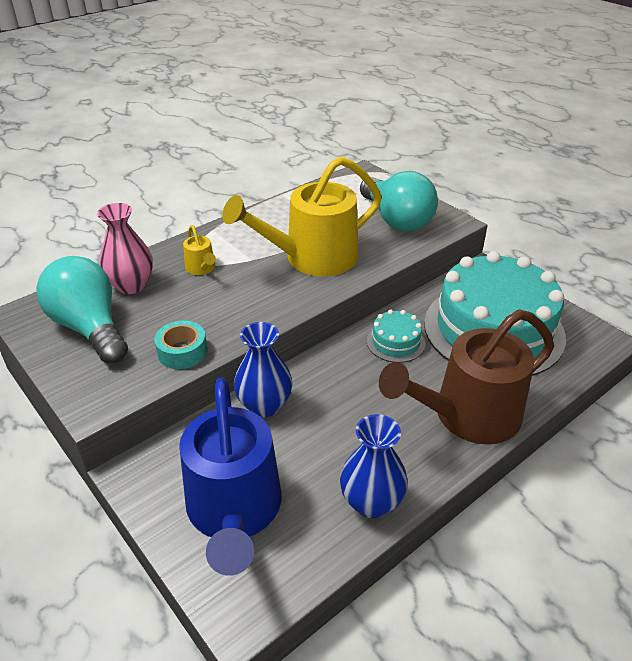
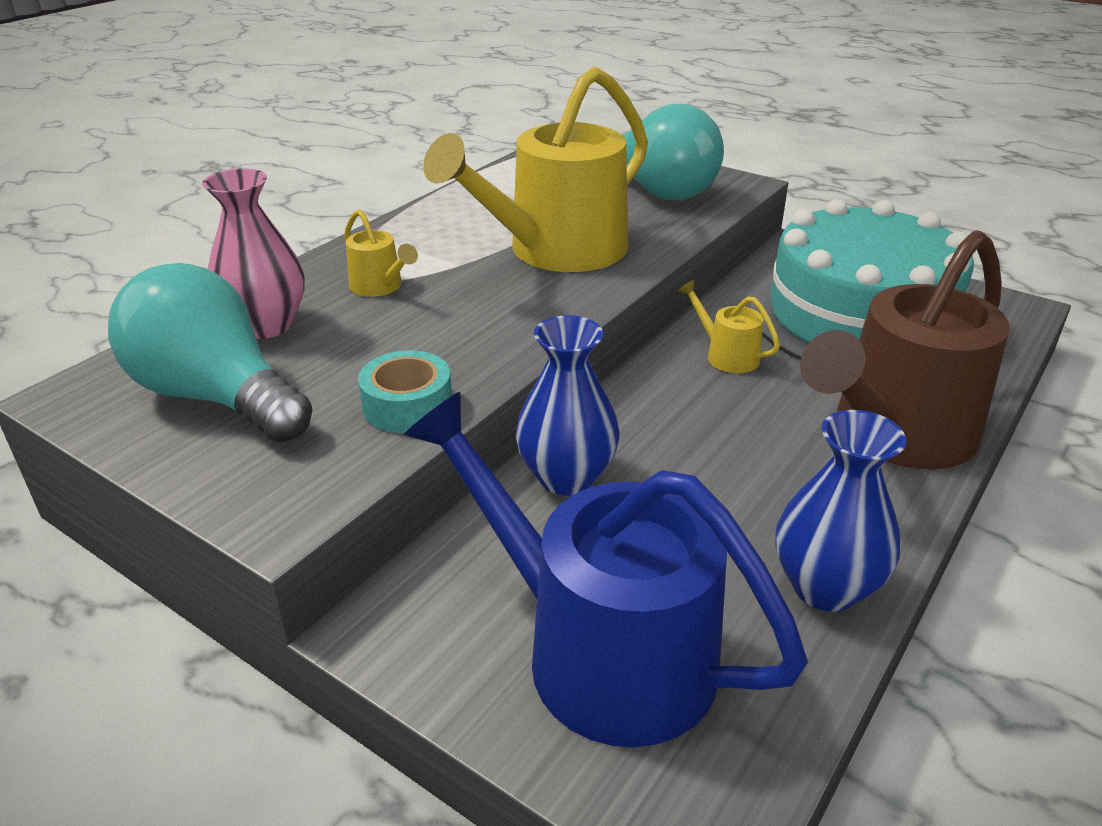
camera: 15 degrees left, 5 degrees down
(234, 510) = (600, 650): blue watering can -> blue watering can turned 150 degrees clockwise
(395, 342) = (727, 355): turquoise cake -> yellow watering can

